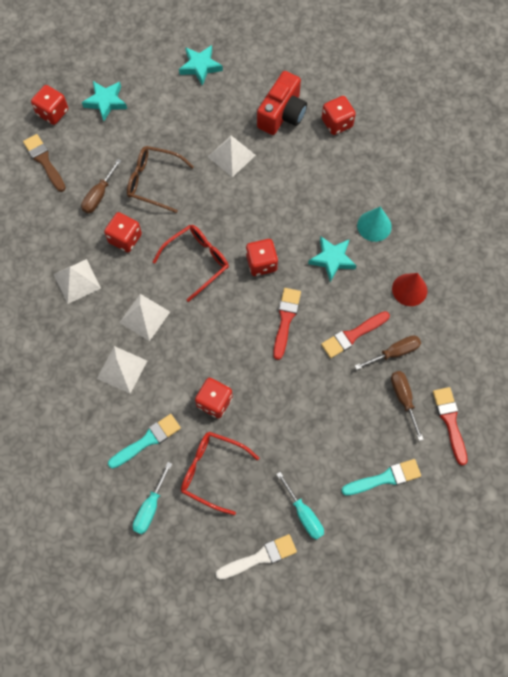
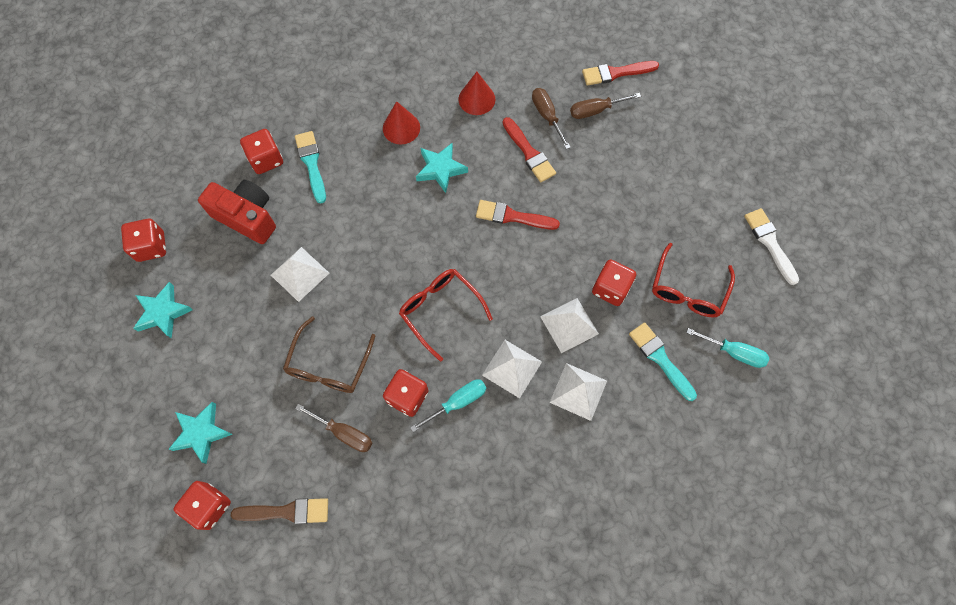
camera: 90 degrees left, 0 degrees up
(44, 161) = (286, 511): brown brush -> brown brush turned 150 degrees counterclockwise
(77, 281) = (465, 453): white pyramid -> white pyramid (569, 325)
(261, 263) = (444, 240): red dice -> red dice (151, 247)
(304, 514) = (721, 202): turquoise screwdriver -> turquoise screwdriver (458, 402)
(374, 226) = (401, 128): turquoise cone -> red cone
(385, 478) = (677, 130): turquoise brush -> turquoise brush (311, 163)

